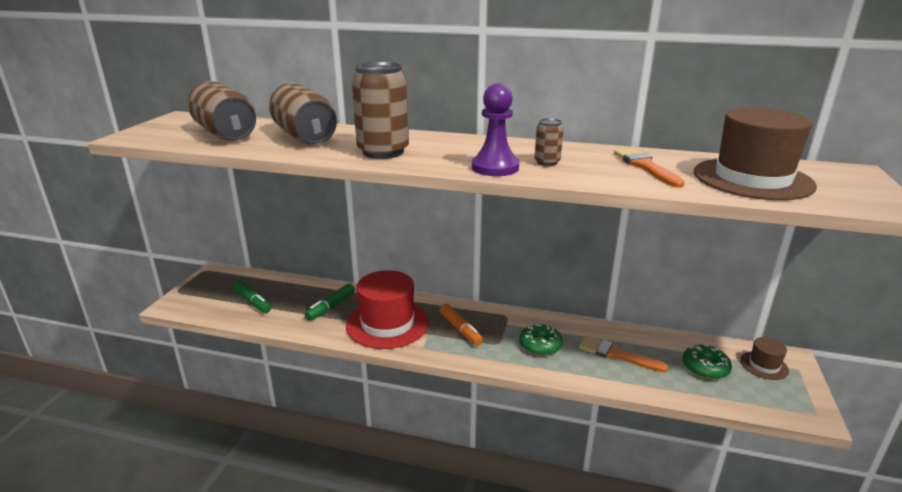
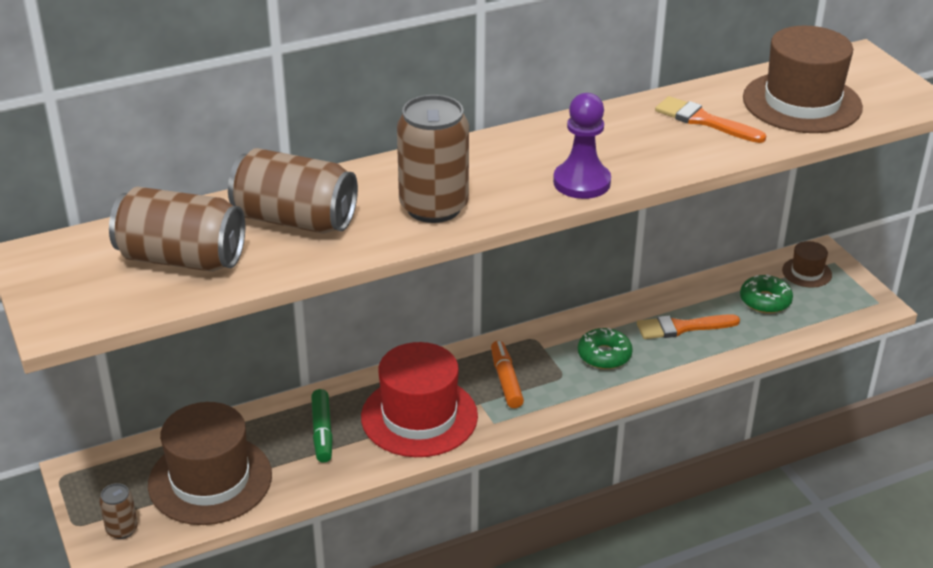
camera: 40 degrees left, 10 degrees up
(252, 301) = (210, 480): green marker -> brown hat
(460, 329) = (506, 380): orange marker -> orange marker turned 120 degrees counterclockwise
(547, 162) = (615, 152): brown can -> brown can (122, 529)

